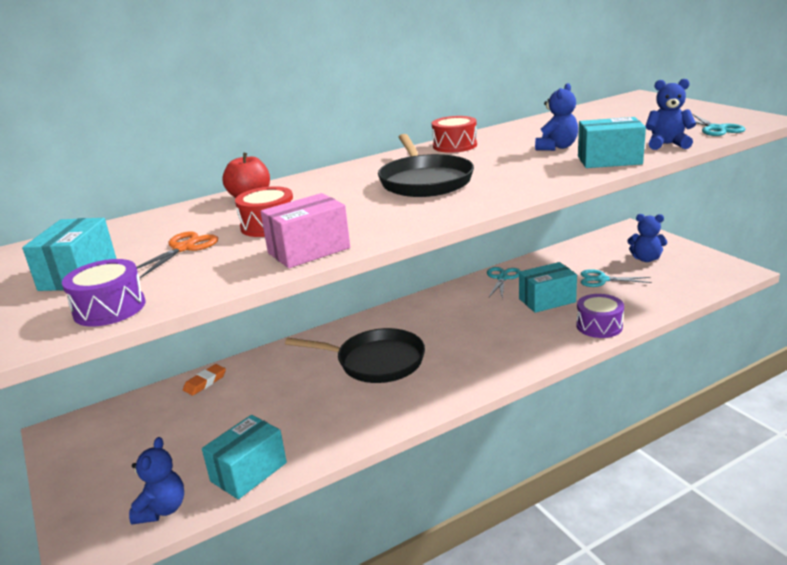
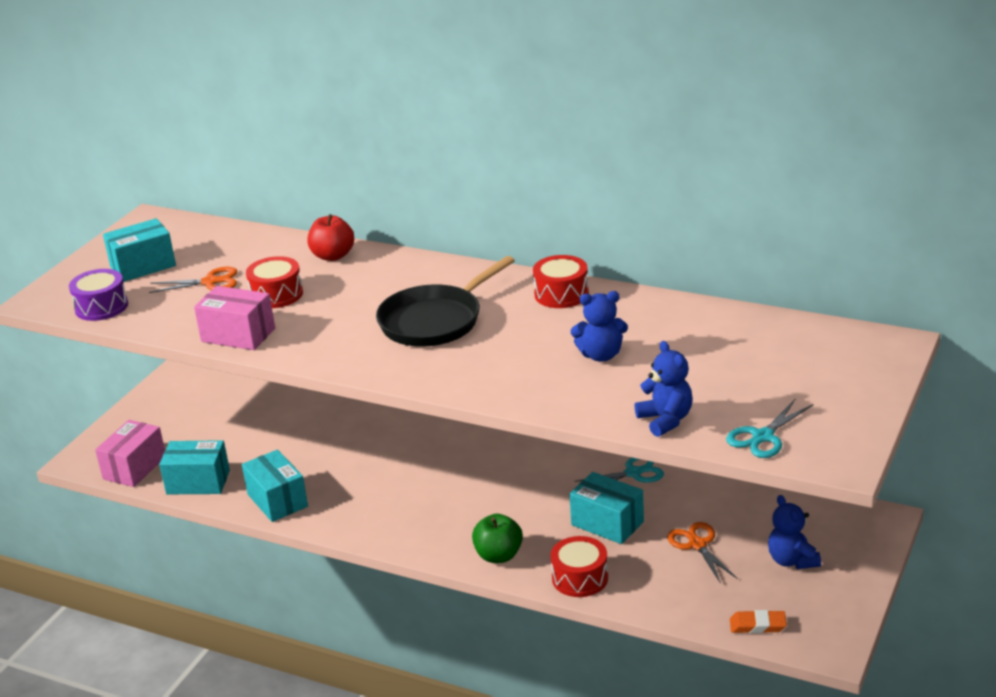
camera: 55 degrees right, 5 degrees up
(162, 509) = (135, 468): blue teddy bear -> pink box
(205, 382) = (291, 397): orange eraser -> orange eraser (757, 625)
(375, 362) = (393, 468): black pan -> none
(540, 348) = (498, 555): none -> green apple
(599, 326) = (580, 578): purple drum -> red drum
(602, 279) = (697, 544): turquoise scissors -> orange scissors
(609, 160) = (576, 400): turquoise box -> turquoise box (277, 500)

